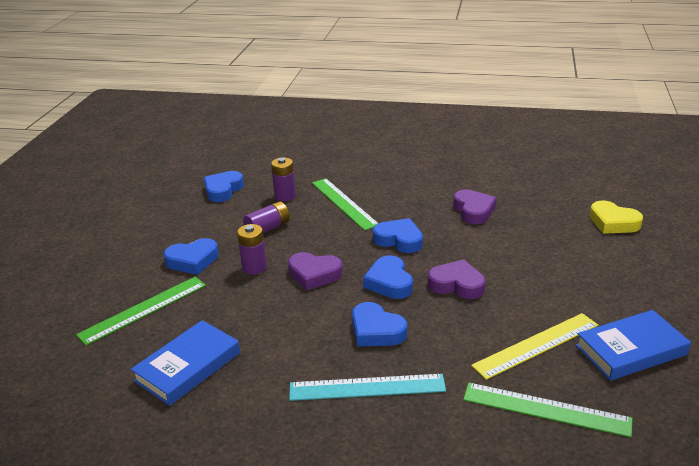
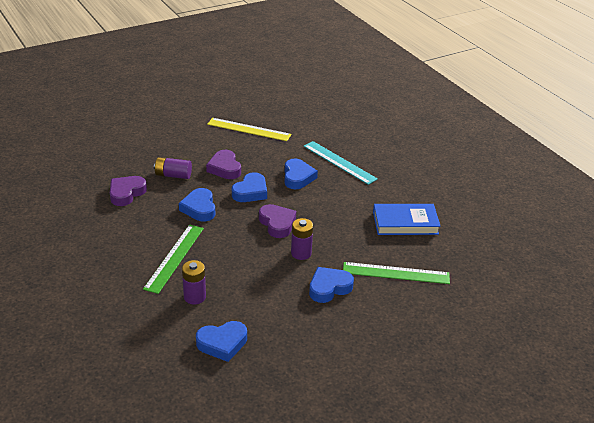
camera: 135 degrees left, 5 degrees up
(192, 260) = (329, 288): blue heart -> blue heart turned 60 degrees counterclockwise
(268, 228) = (250, 276): purple battery -> purple battery (173, 175)
(546, 409) = (289, 116): green ruler -> none
(613, 222) = (92, 138): yellow heart -> none
(631, 350) = (222, 106): blue book -> none

